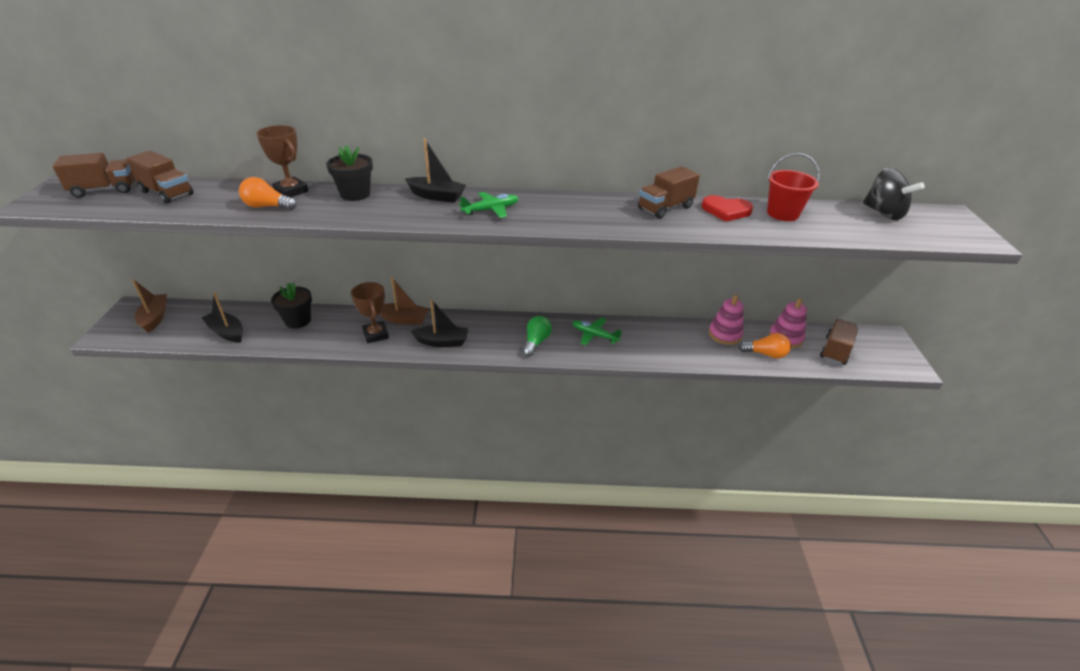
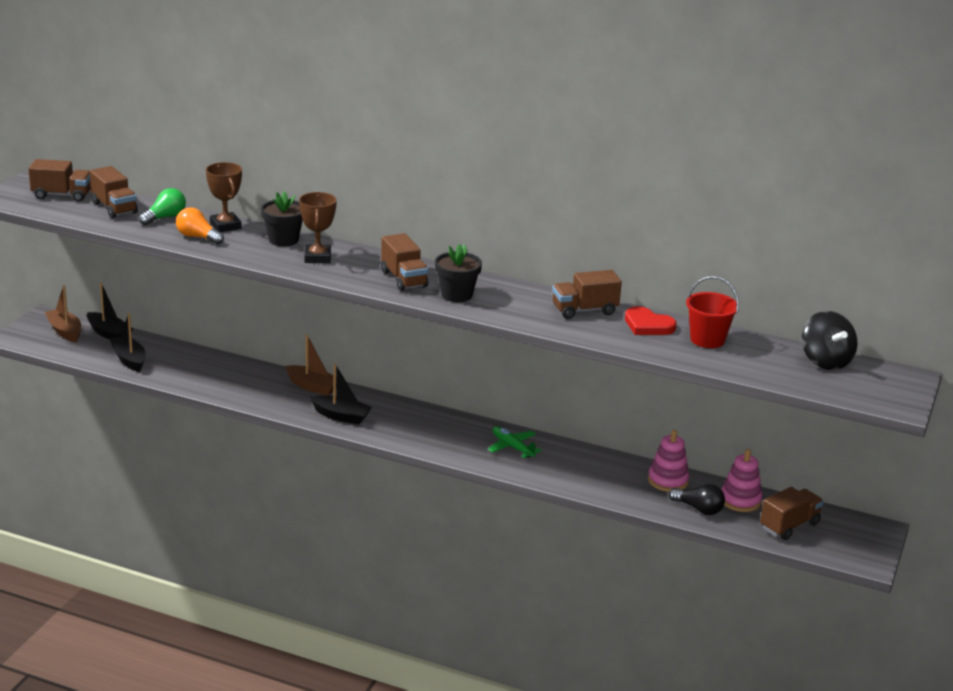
camera: 20 degrees right, 10 degrees down
(155, 318) = (65, 331): brown boat -> brown boat turned 45 degrees counterclockwise
(298, 321) = (202, 364): black flower pot -> black flower pot (456, 295)
(376, 335) = (275, 394): brown trophy -> brown trophy (317, 257)
(437, 196) = (360, 256): black boat -> black boat (109, 334)
(491, 210) = (404, 279): green plane -> brown truck
(536, 342) = (442, 439): green light bulb -> green light bulb (165, 217)
(765, 354) = (698, 509): orange light bulb -> black light bulb

